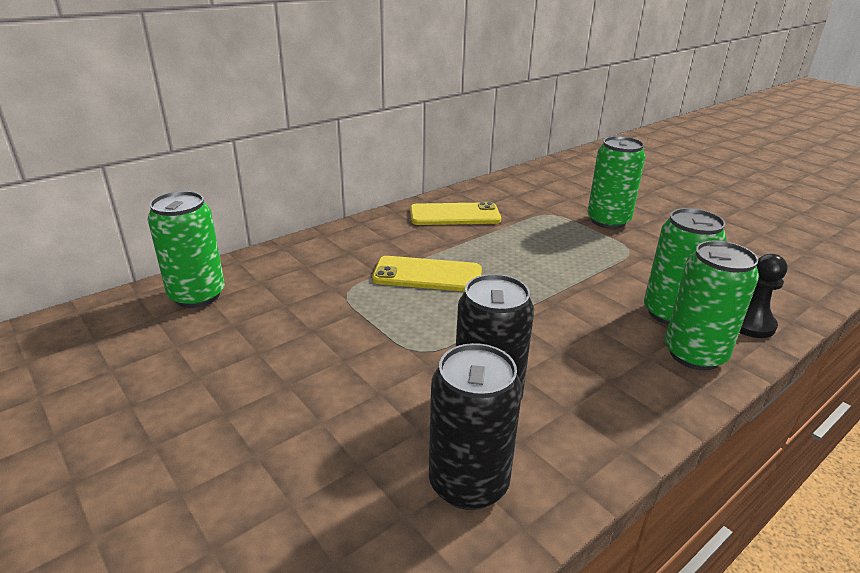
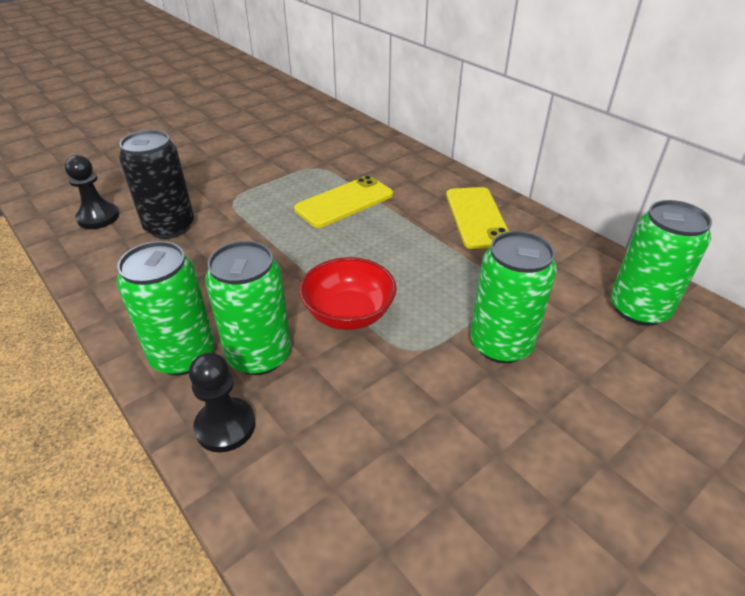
camera: 90 degrees right, 10 degrees up
(197, 295) = (316, 118): green can -> green can (638, 309)
(427, 275) = (344, 202): yellow phone -> yellow phone turned 45 degrees clockwise
(468, 483) = (98, 217): black can -> black pawn
(602, 274) = (349, 314): none -> red bowl

